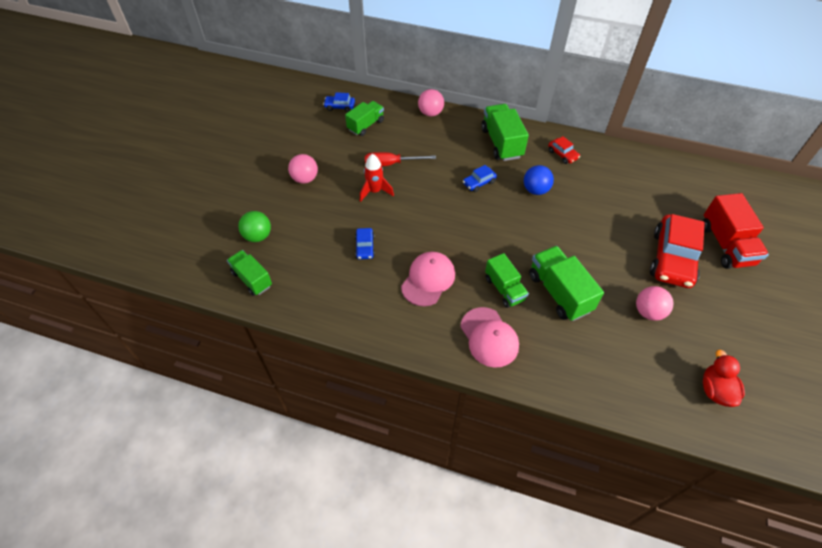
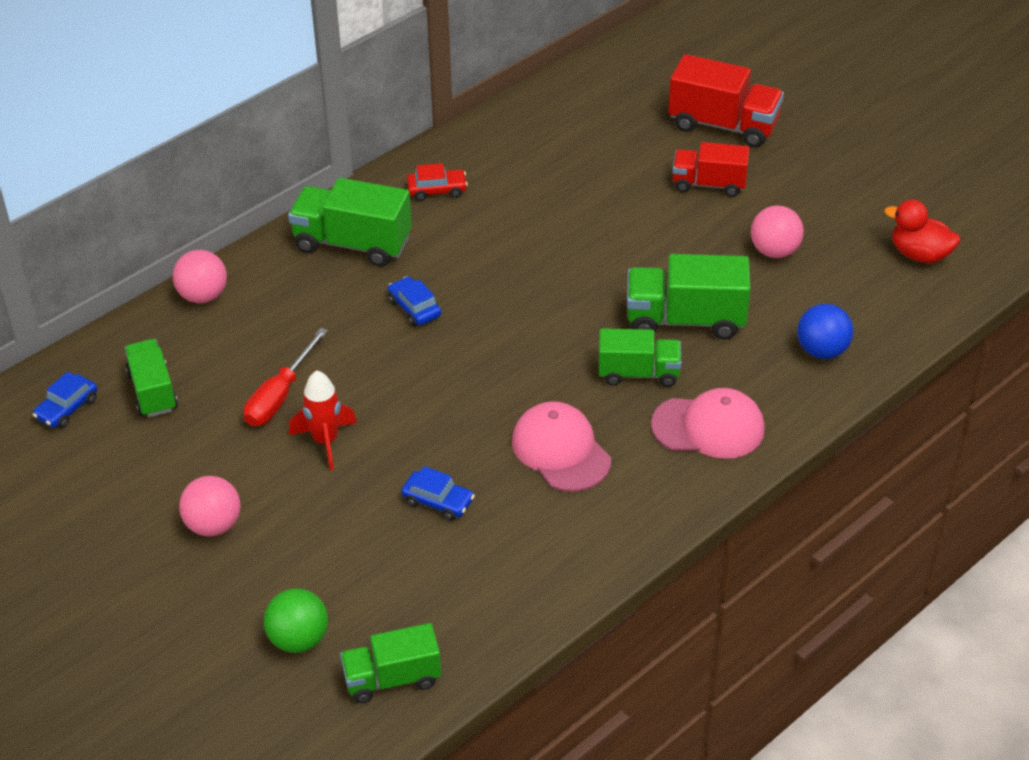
camera: 60 degrees left, 10 degrees down
(479, 182) = (414, 308): blue car -> blue car turned 150 degrees clockwise
(535, 190) = (483, 253): blue ball -> blue ball (822, 351)
(672, 258) = (709, 184): red car -> red truck

